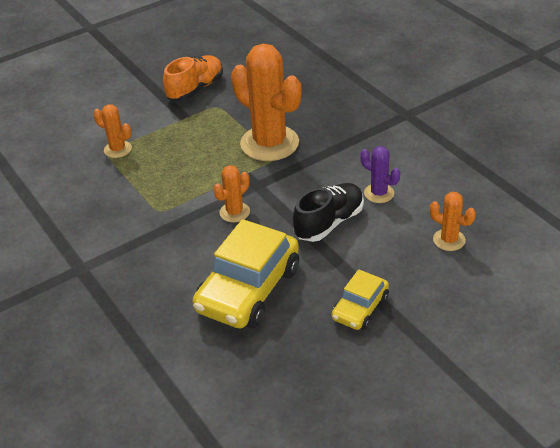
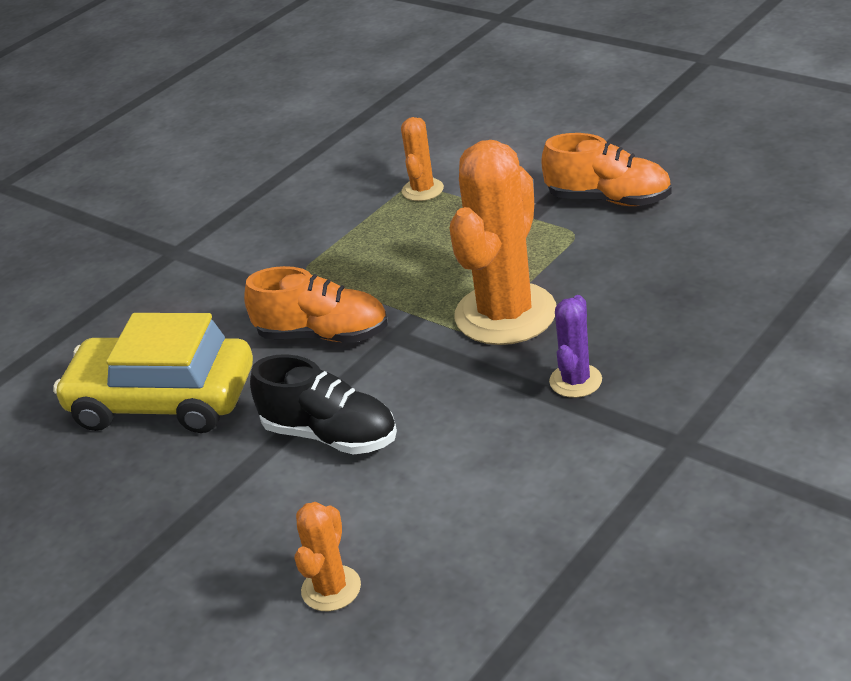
camera: 75 degrees right, 5 degrees down
(234, 212) = (323, 335): orange cactus -> orange shoe
(360, 308) = (144, 522): yellow car -> none
(379, 193) = (426, 470): purple cactus -> purple cactus (575, 381)

